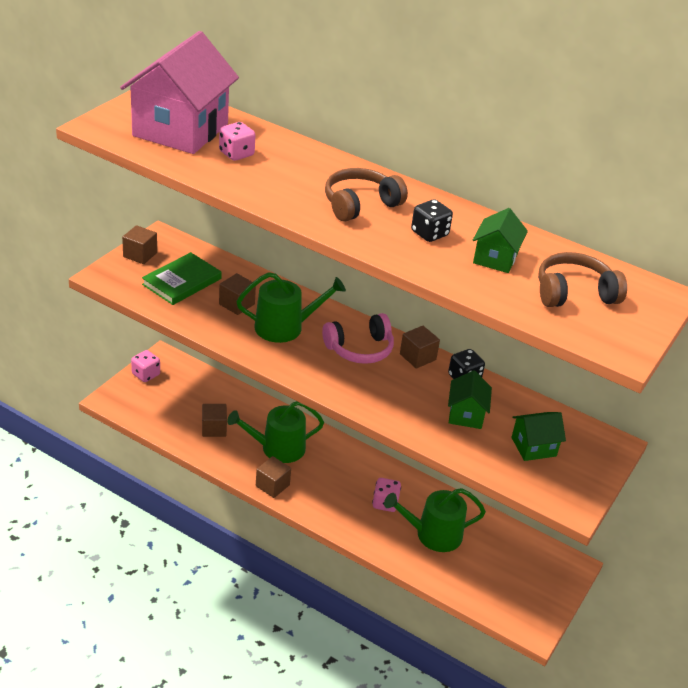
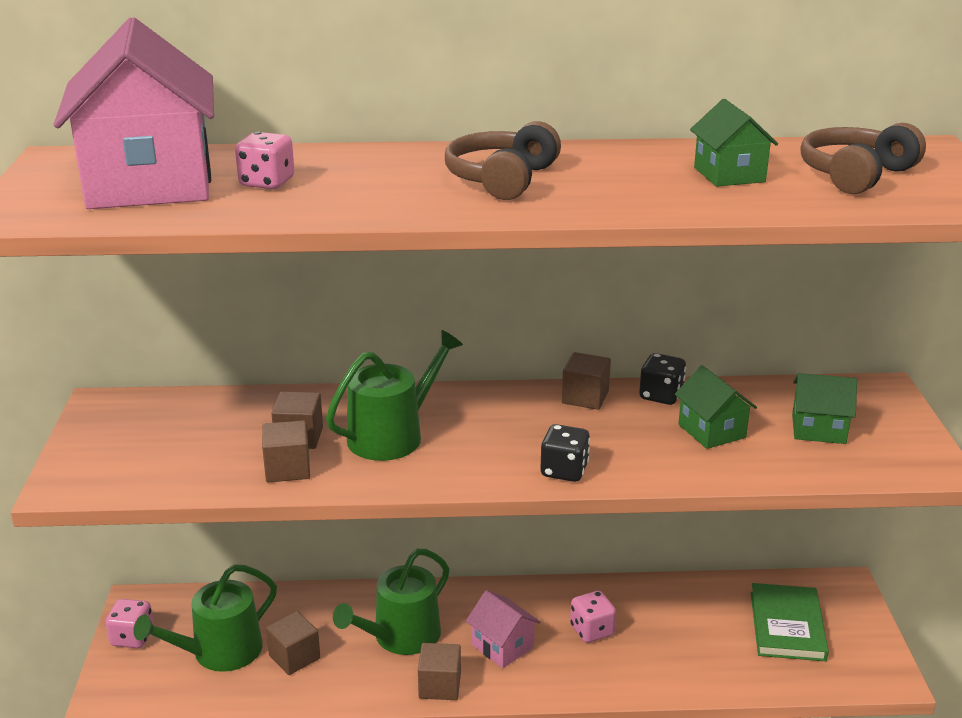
camera: 30 degrees left, 10 degrees down
(140, 255) = (94, 437): brown cube -> brown cube (287, 469)
(182, 282) = (192, 443): green book -> green book (787, 626)
(326, 483) = (502, 646): none -> pink house
(360, 349) = (511, 418): pink headphones -> none
(429, 233) = (624, 178): black dice -> black dice (564, 471)
(433, 534) = (679, 635): green watering can -> green watering can (220, 652)
(533, 447) = (818, 429): green house -> green house turned 60 degrees clockwise

